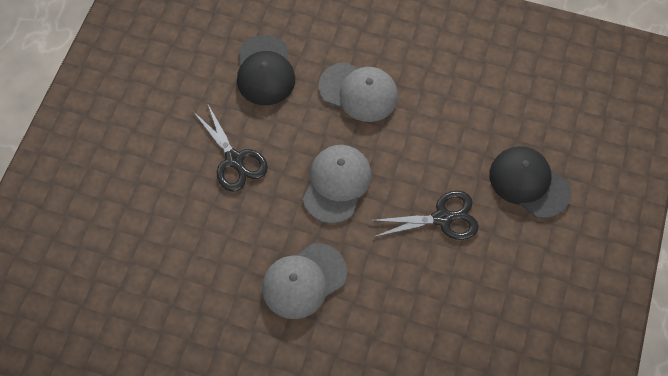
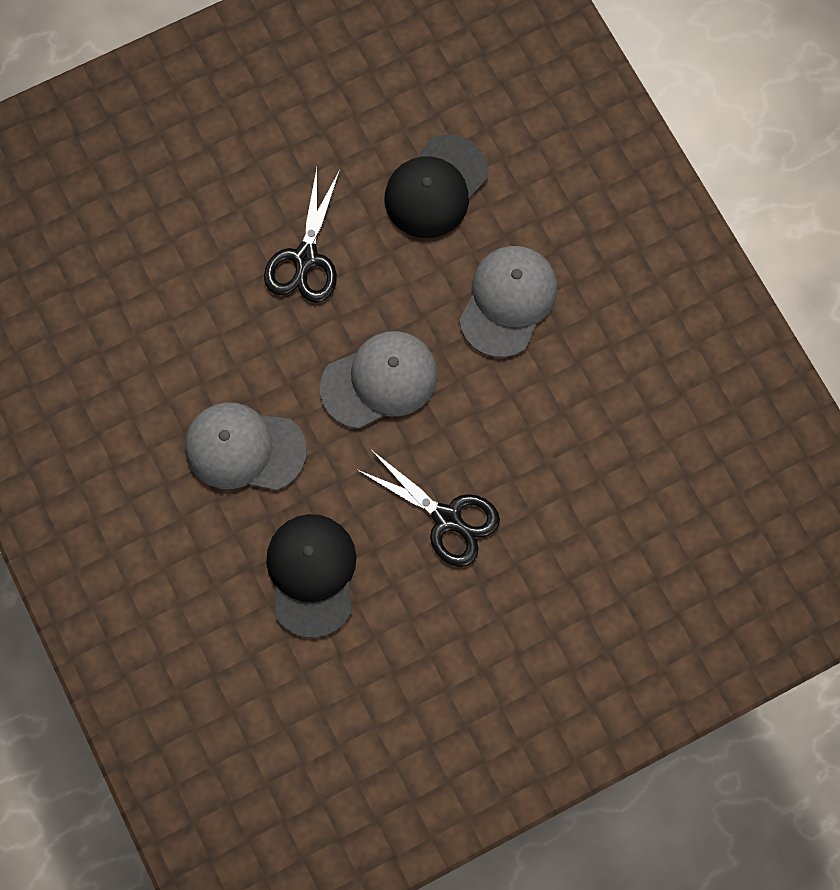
camera: 45 degrees right, 10 degrees up
(358, 92) = (508, 301): grey cap -> grey cap turned 135 degrees counterclockwise
(529, 183) = (578, 569): black cap -> black cap (312, 574)

